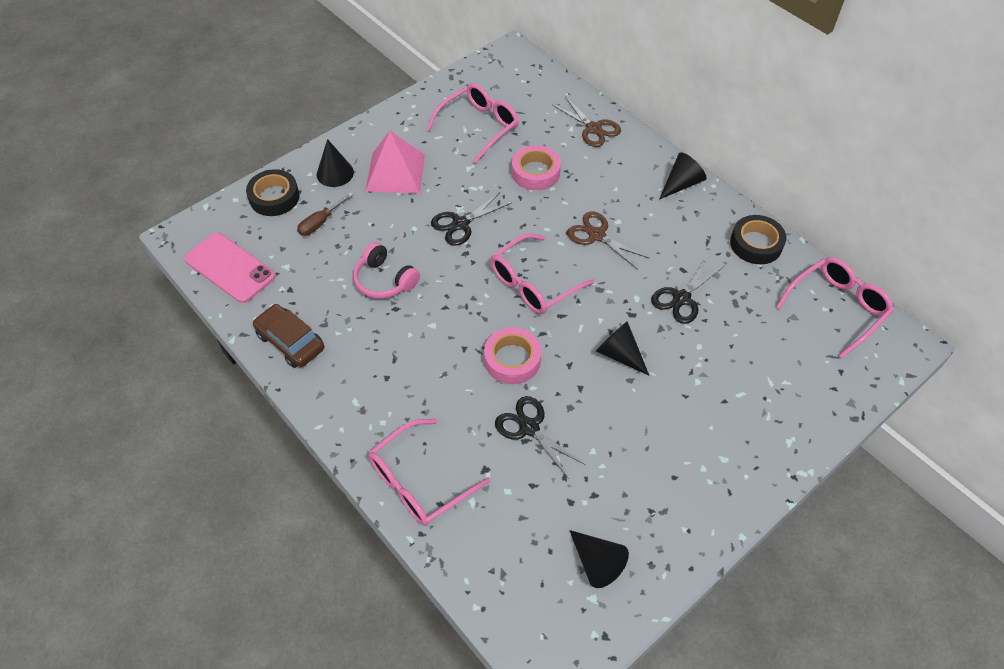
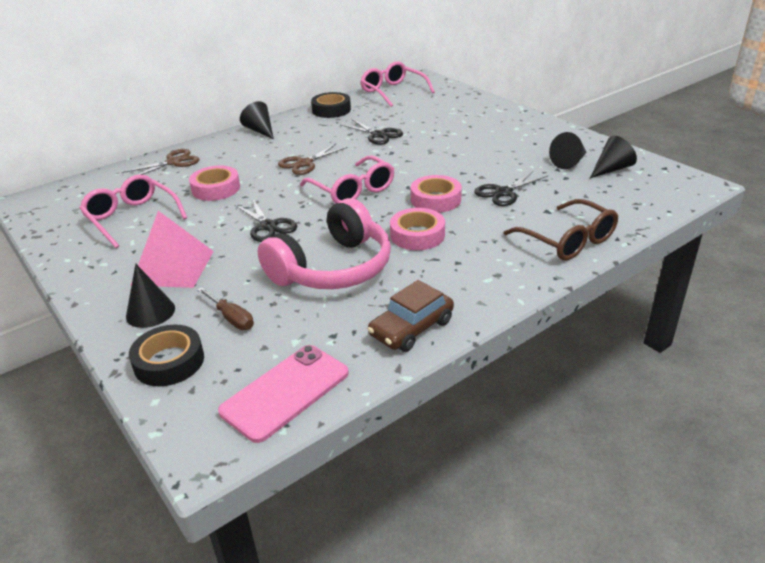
camera: 85 degrees left, 20 degrees down
(384, 280) = (333, 268): pink headphones -> pink headphones, size x1.79
(419, 482) = (568, 241): pink glasses -> brown glasses
(438, 343) = (417, 235): none -> pink tape
(619, 354) = (430, 157): black cone -> black cone (569, 162)

